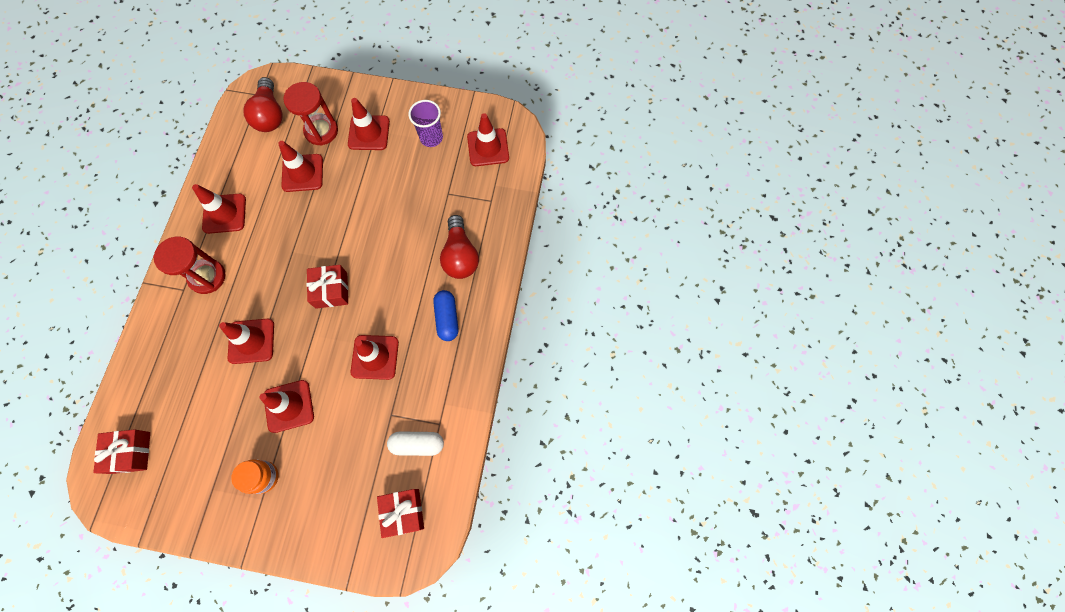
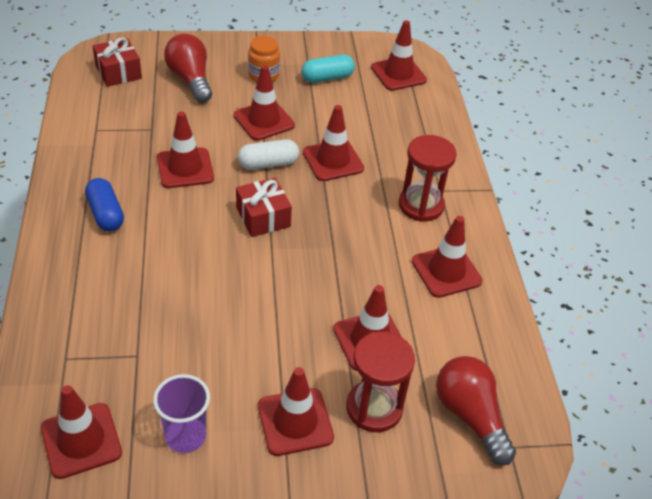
camera: 160 degrees right, 25 degrees down
(130, 452) = (398, 74): red gift -> red traffic cone
(203, 461) = (327, 78): none -> turquoise capsule
(417, 444) = (116, 113): white capsule -> white capsule (268, 164)
(460, 255) = (101, 280): red light bulb -> red light bulb (190, 80)

